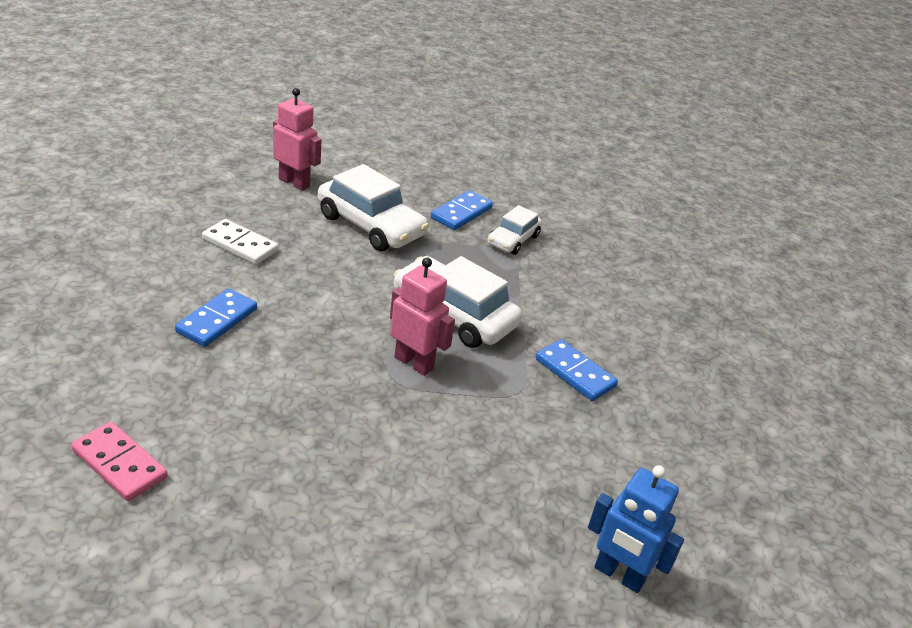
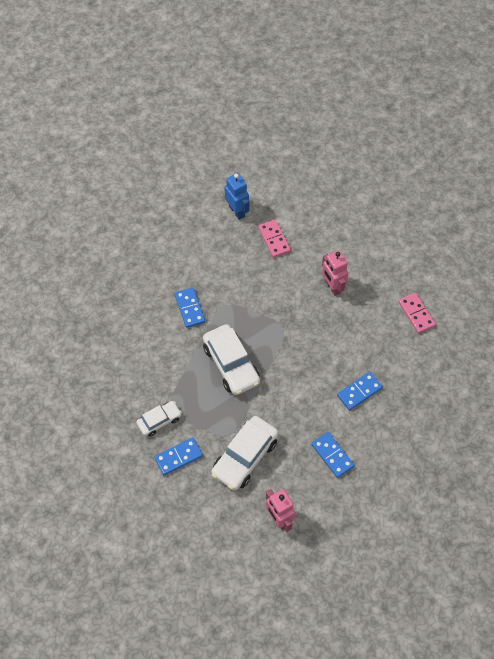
camera: 150 degrees left, 25 degrees up
(240, 245) = (332, 455): white domino -> blue domino
(371, 225) = (245, 457): white car -> white car turned 120 degrees counterclockwise
(414, 363) = (268, 336): pink robot -> pink robot (332, 287)
(499, 534) = (274, 239): none -> pink domino

